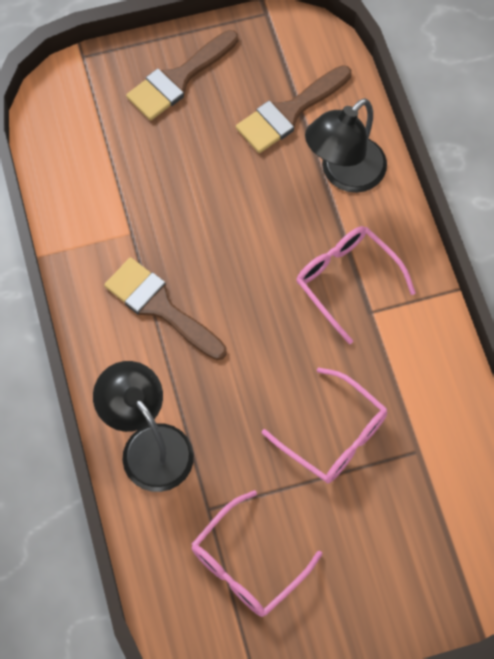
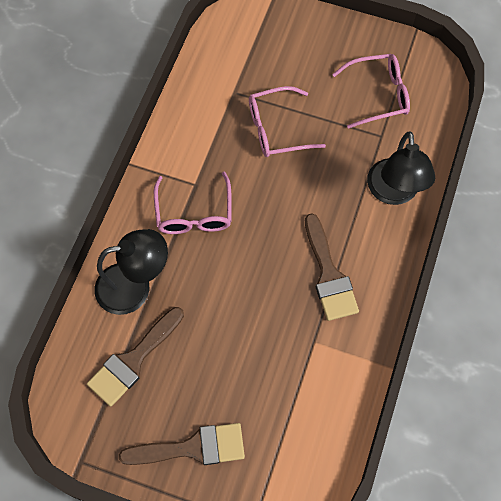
camera: 145 degrees left, 0 degrees up
(289, 112) = (133, 360): brown brush -> brown brush turned 135 degrees clockwise
(334, 435) = (276, 129): pink glasses -> pink glasses turned 90 degrees counterclockwise

